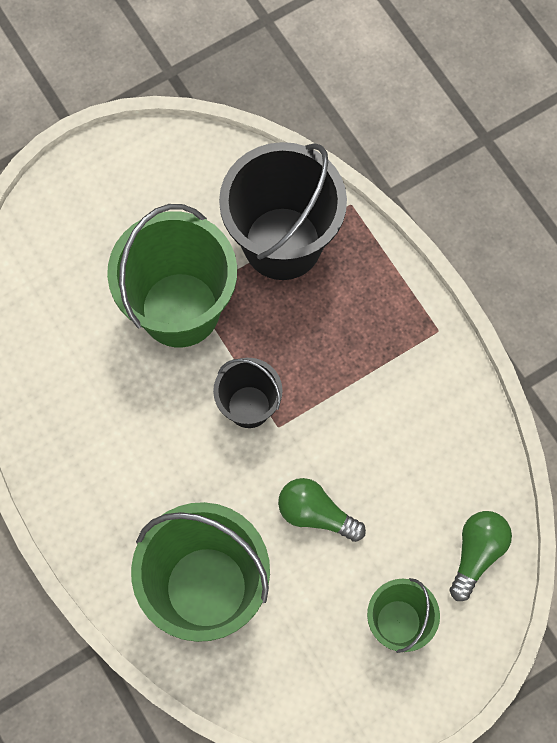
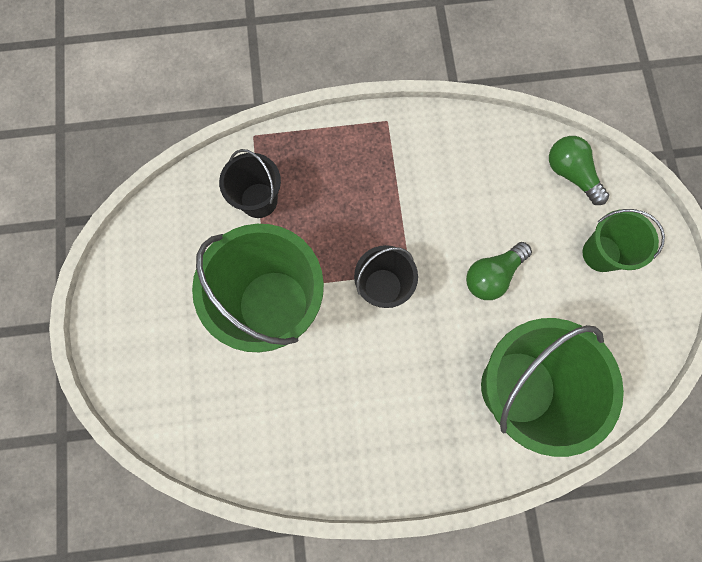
camera: 65 degrees left, 5 degrees up
(282, 243) = (259, 200): black bucket -> black bucket, size x0.54

